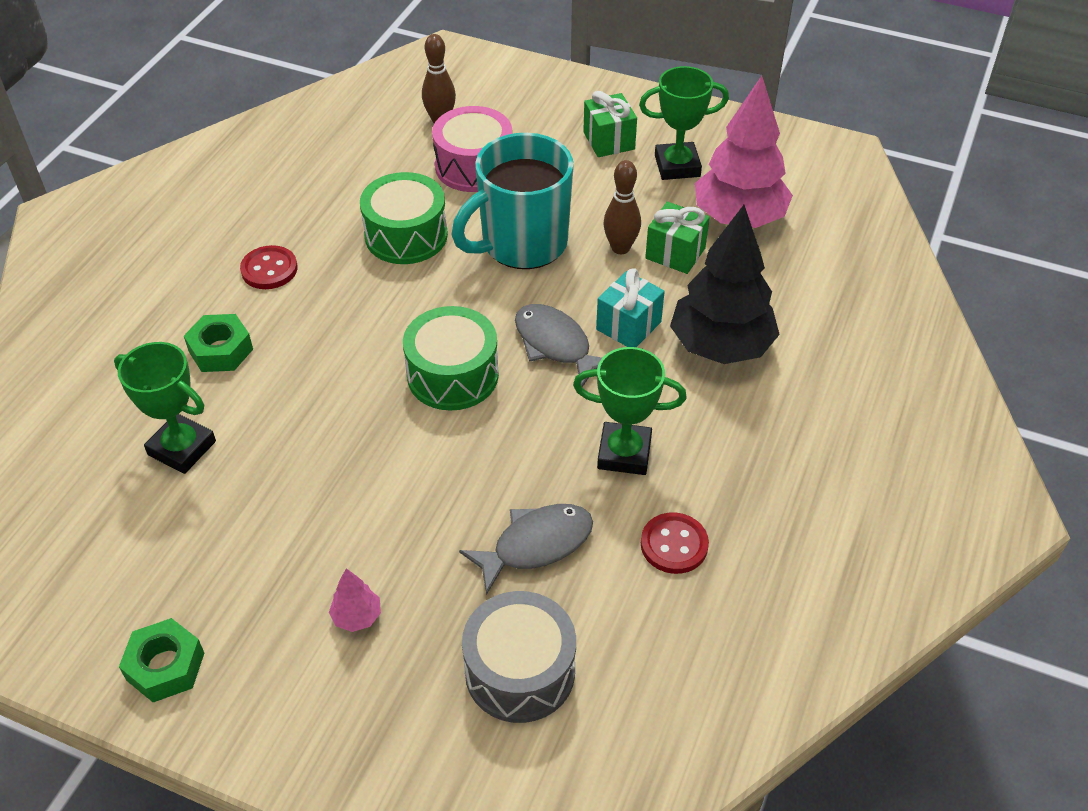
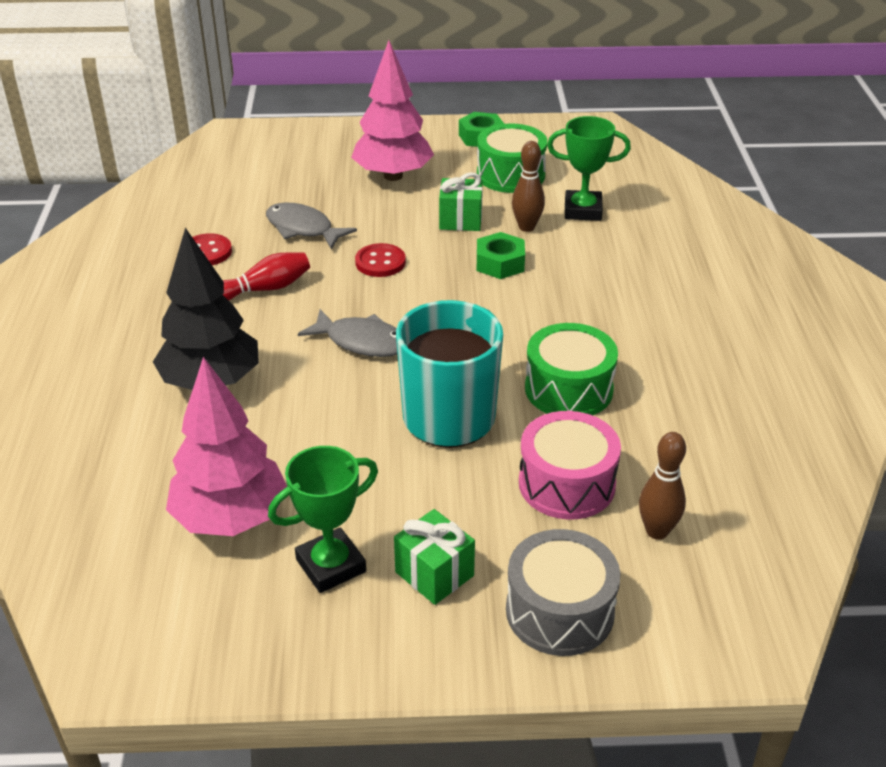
camera: 155 degrees right, 10 degrees down
(221, 350) = (625, 264): green nut -> green nut (500, 263)
(269, 269) = (657, 325): red button -> red button (380, 262)
(357, 617) = (393, 176): pink tree -> pink tree, size x2.45
(453, 375) = (432, 298): green drum -> green drum (510, 175)
(520, 671) = (280, 180): grey drum -> grey drum (559, 611)
(536, 545) = (303, 229): grey fish -> grey fish turned 90 degrees clockwise
(620, 248) = (349, 443): brown bowling pin -> brown bowling pin (526, 227)
(624, 453) = (265, 289): green trophy -> red bowling pin
(628, 326) = (305, 375): turquoise gift -> none
(675, 253) = (288, 455): green gift -> green gift (460, 220)

